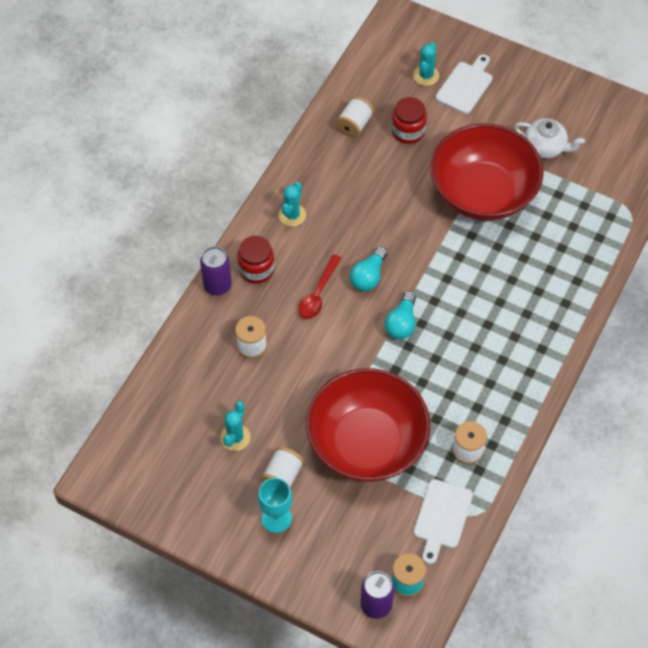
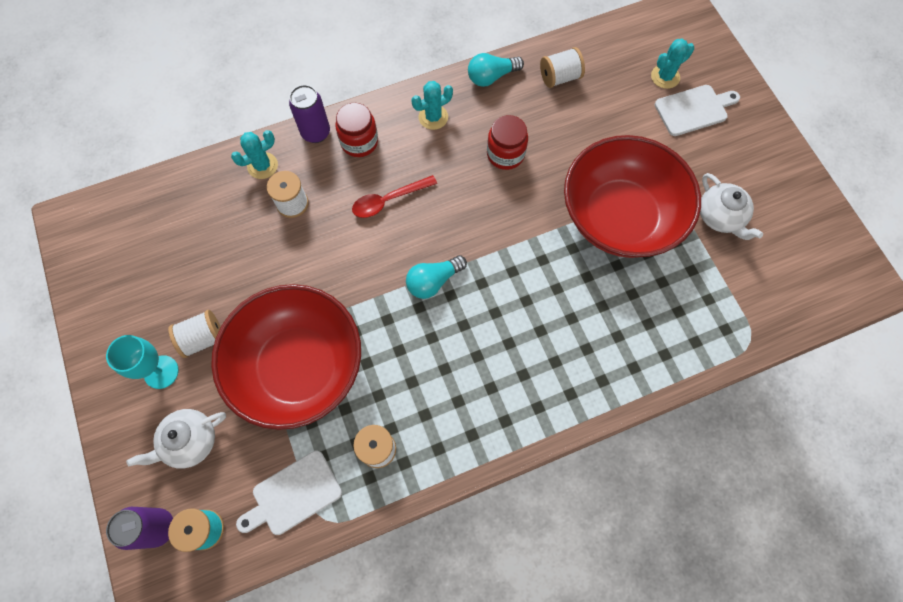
camera: 40 degrees right, 10 degrees up
(235, 437) = (201, 272): turquoise cactus -> turquoise cactus (262, 166)
(342, 542) = (190, 441): none -> white teapot
(368, 276) = (445, 217): turquoise light bulb -> turquoise light bulb (491, 77)
(408, 131) = (602, 115): red jar -> red jar (505, 154)

